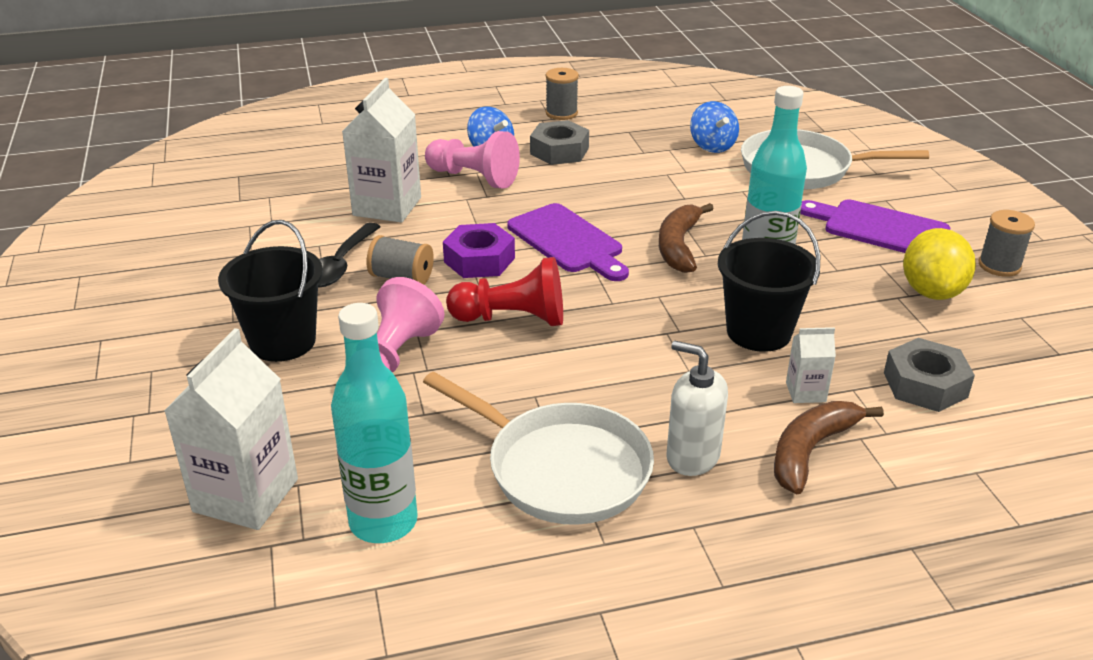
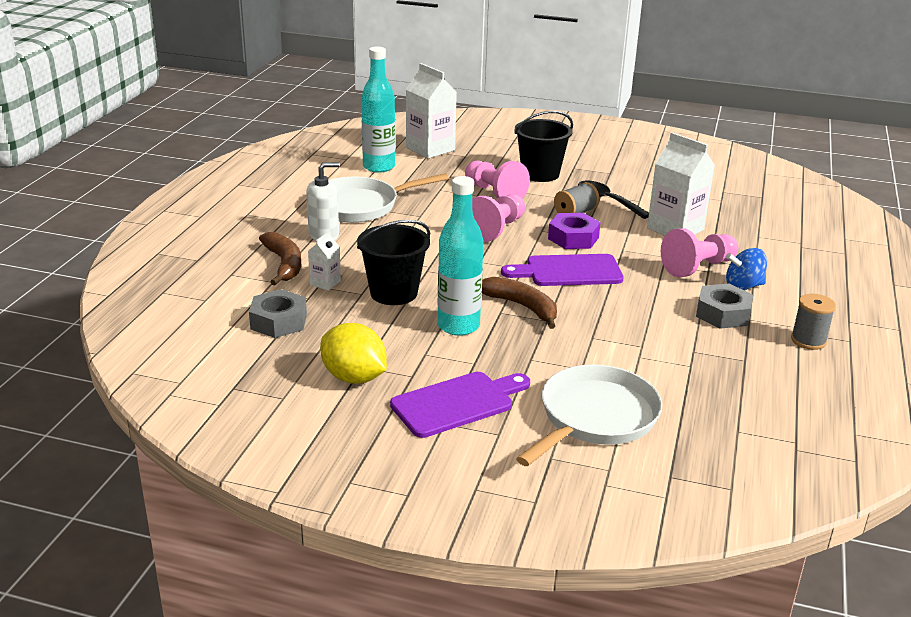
camera: 120 degrees right, 5 degrees down
(513, 319) = (496, 229): red pawn -> pink pawn
(712, 146) = (680, 390): blue spinning top -> none
(999, 266) = (345, 430): grey spool -> none

